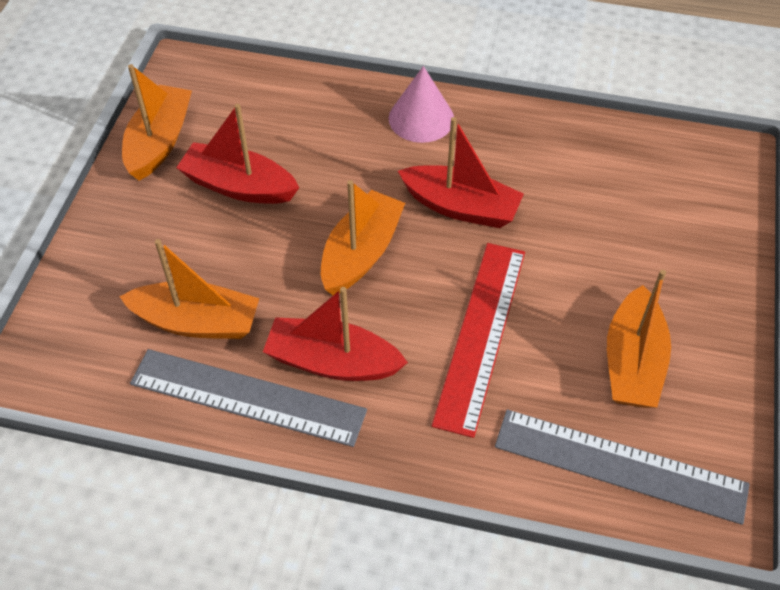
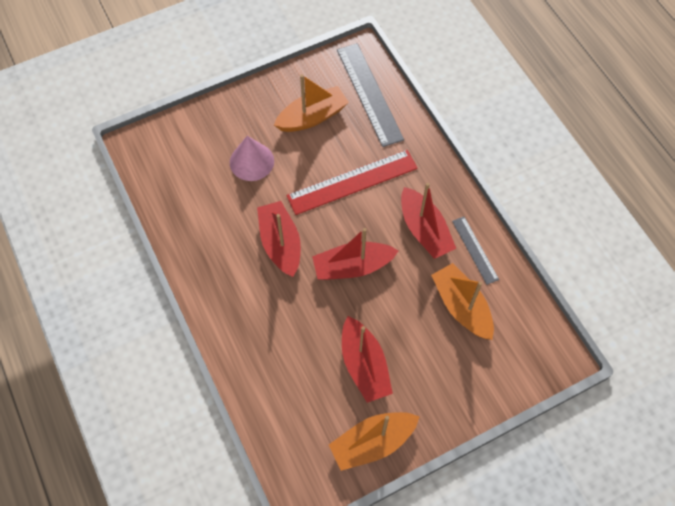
camera: 130 degrees left, 10 degrees up
(247, 397) = (475, 250): grey ruler -> grey ruler, size x0.55
(361, 253) = (352, 267): orange boat -> red boat
(421, 118) = (229, 311): pink cone -> pink cone (251, 161)

